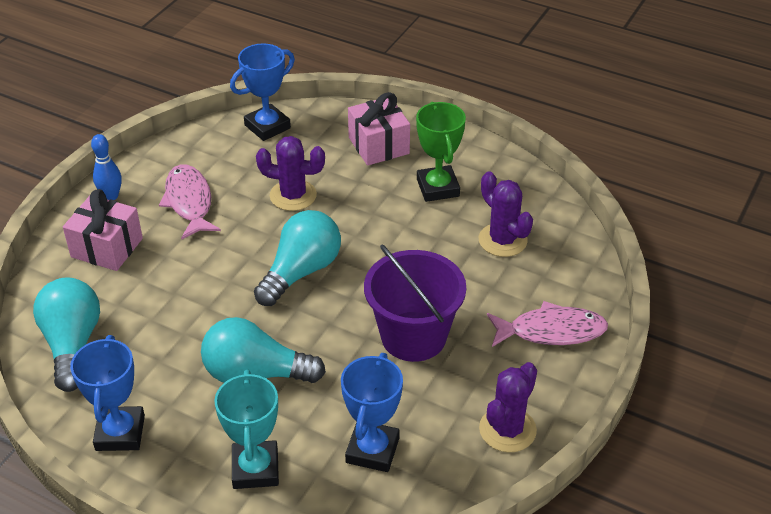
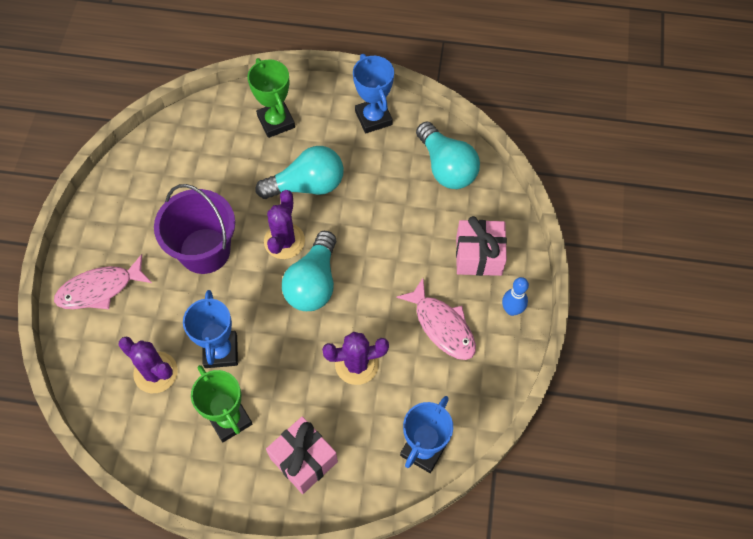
camera: 160 degrees right, 20 degrees up
(255, 469) = (276, 122): turquoise trophy -> green trophy
(372, 450) = (206, 156): blue trophy -> blue trophy (220, 351)
(507, 429) = (119, 197): purple cactus -> purple cactus (284, 241)

